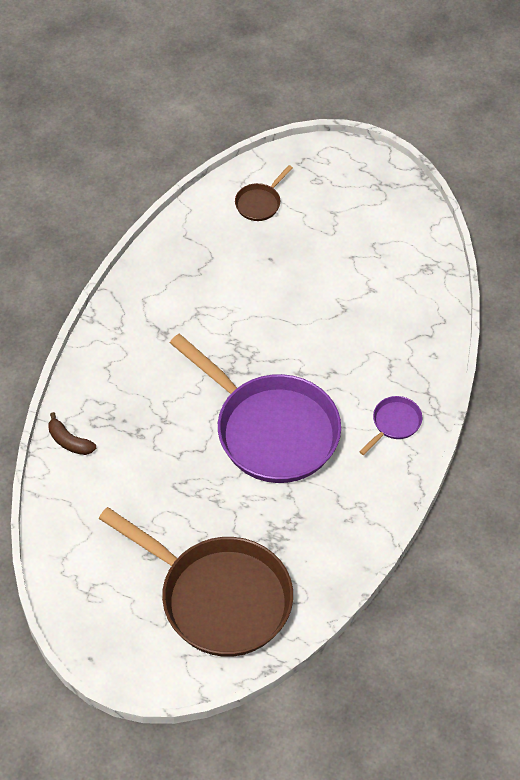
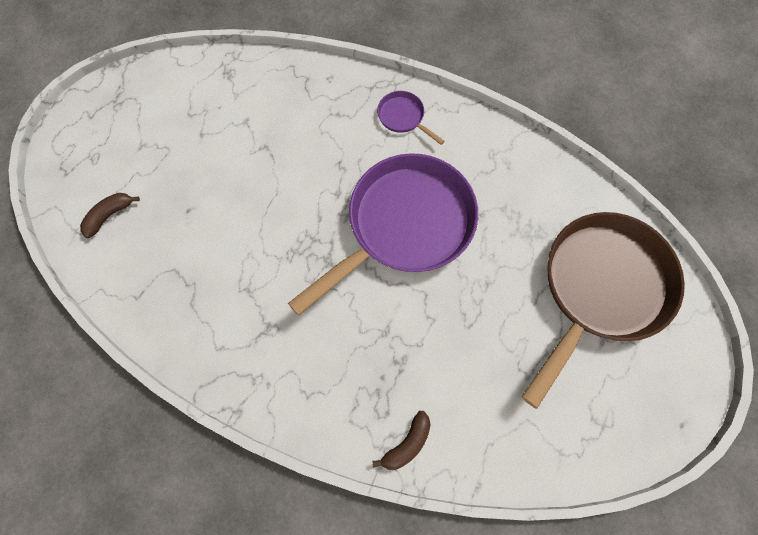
camera: 85 degrees left, 15 degrees up
(259, 203) = (110, 215): brown pan -> brown banana

